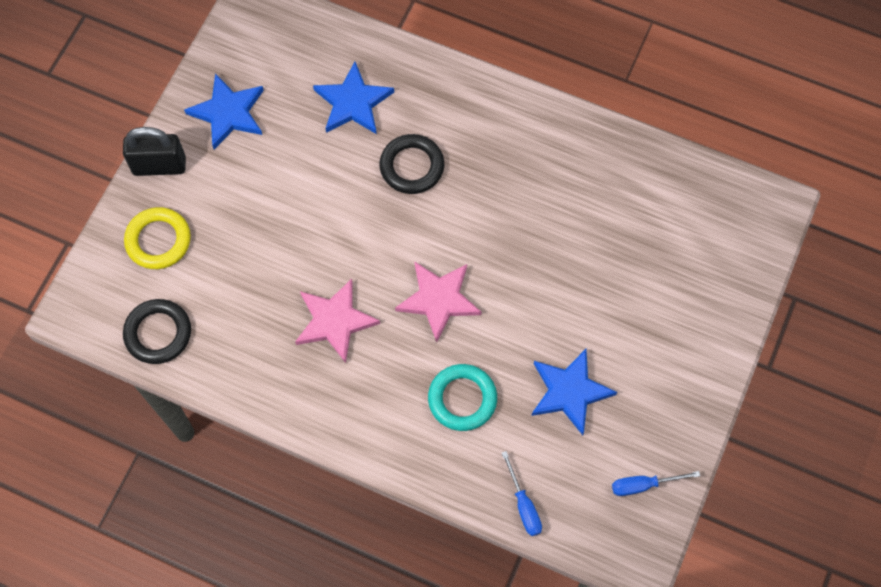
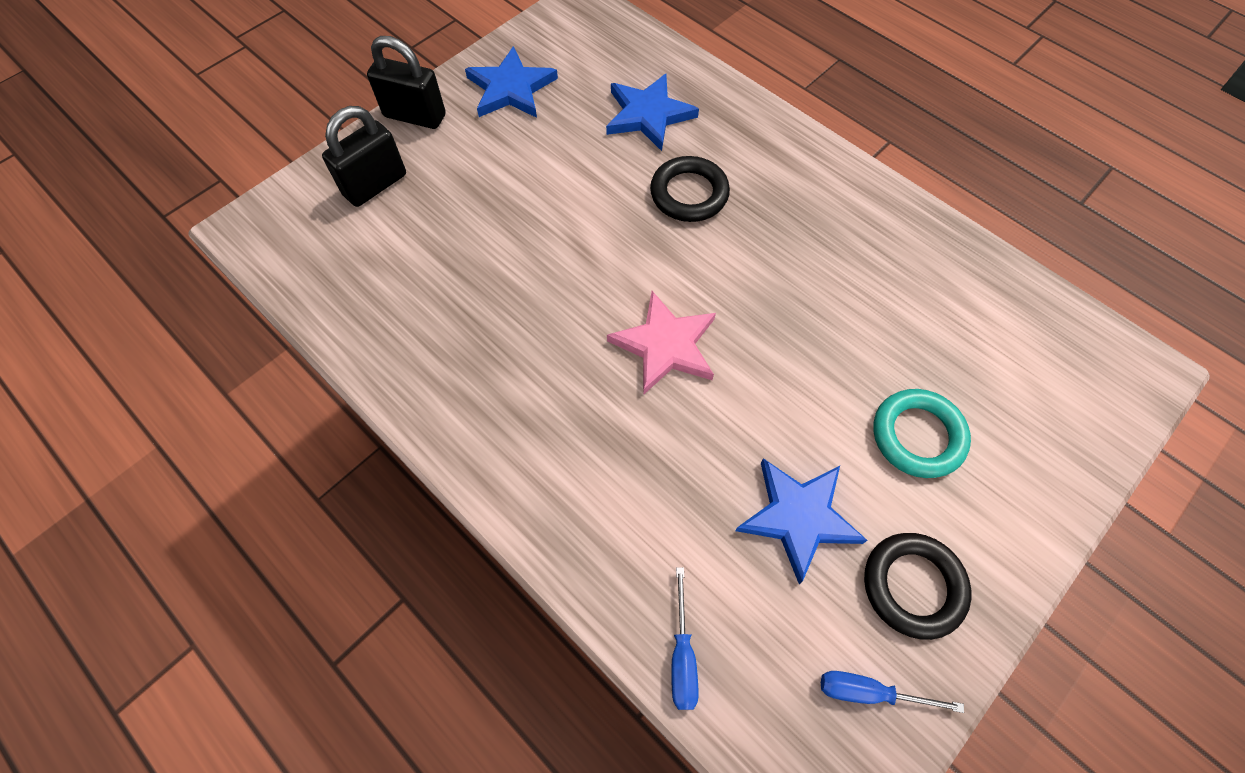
camera: 20 degrees right, 5 degrees down
(158, 240) = (375, 185): yellow ring -> black padlock
(158, 333) = (323, 278): black ring -> black ring (913, 586)
(335, 321) = (529, 329): pink star -> none
(462, 399) = (650, 476): turquoise ring -> turquoise ring (917, 436)

